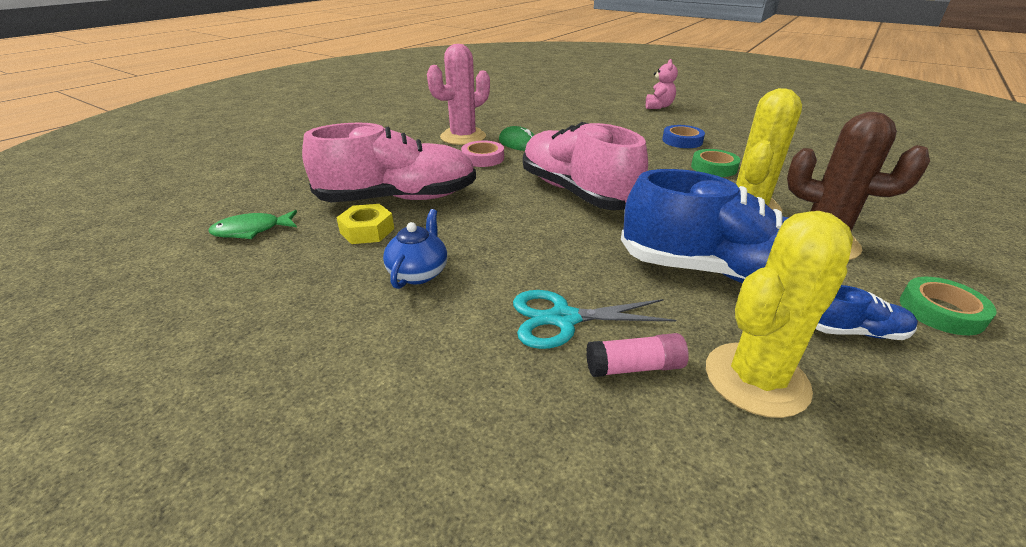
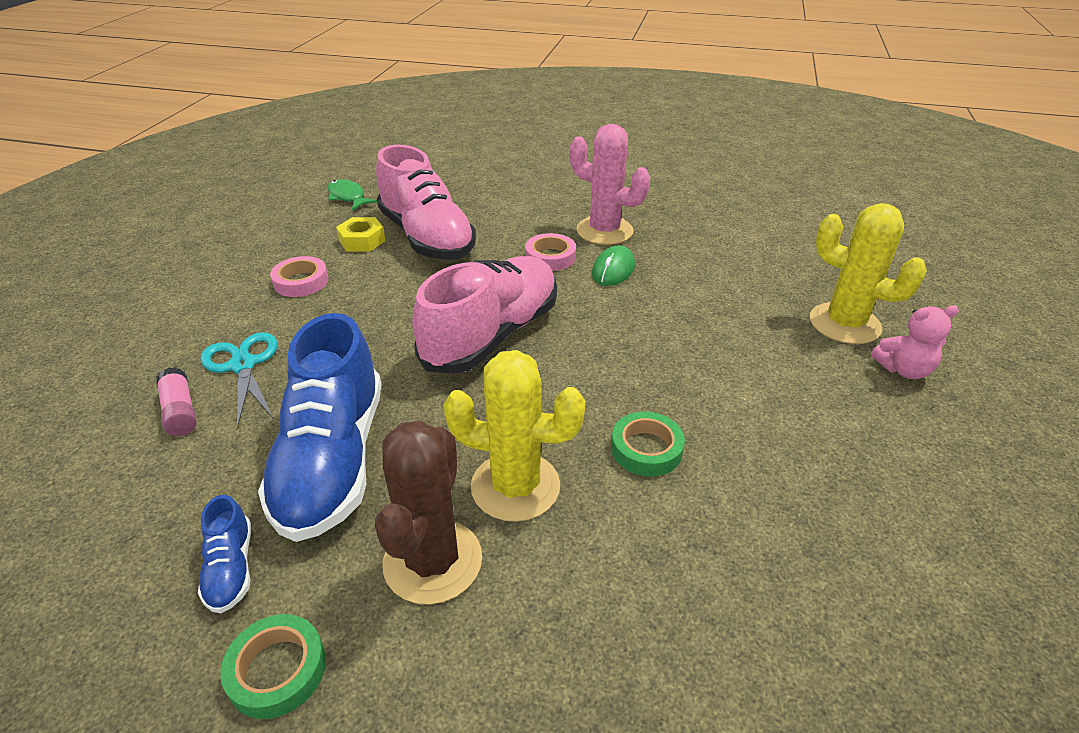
camera: 70 degrees right, 5 degrees up
(418, 273) = (301, 281): blue teapot -> pink tape
(682, 141) = (741, 409): blue tape -> none
(756, 379) = (161, 485): yellow cactus -> yellow cactus (844, 324)

